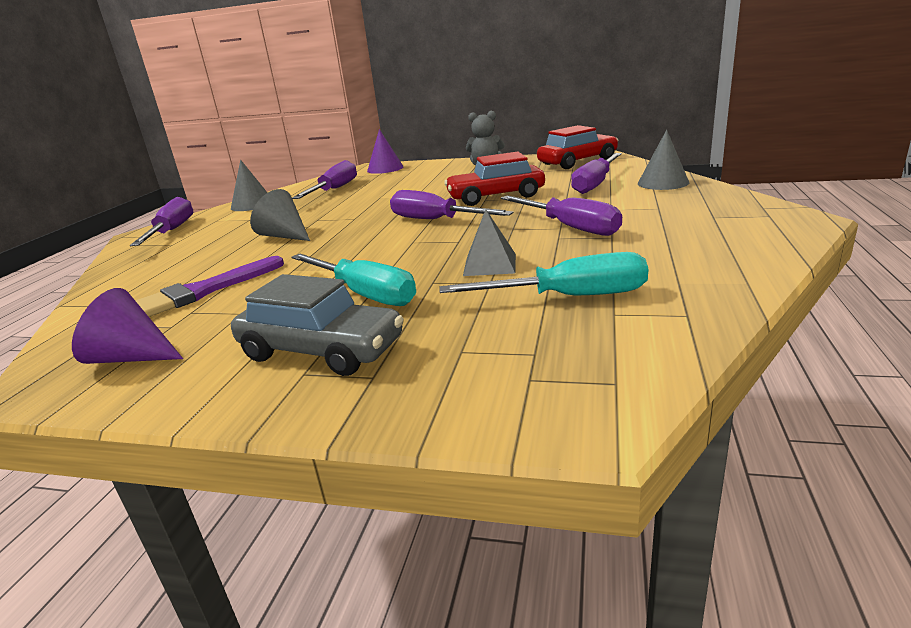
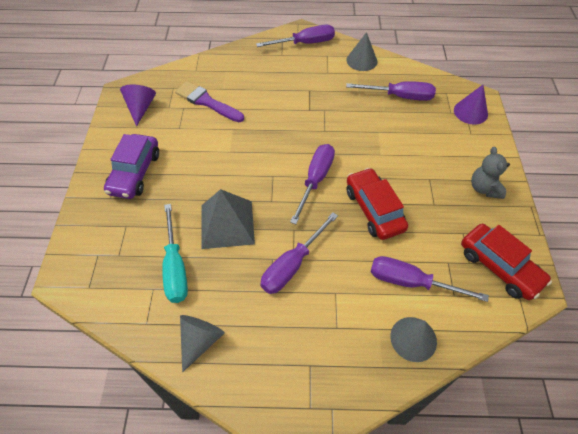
camera: 75 degrees right, 30 degrees up
(284, 236) = (290, 104): grey cone -> grey cone (200, 340)
(321, 350) = (135, 173): grey car -> purple car
(364, 294) = (193, 172): turquoise screwdriver -> none
(490, 264) = (227, 224): grey pyramid -> grey pyramid, size x1.68

